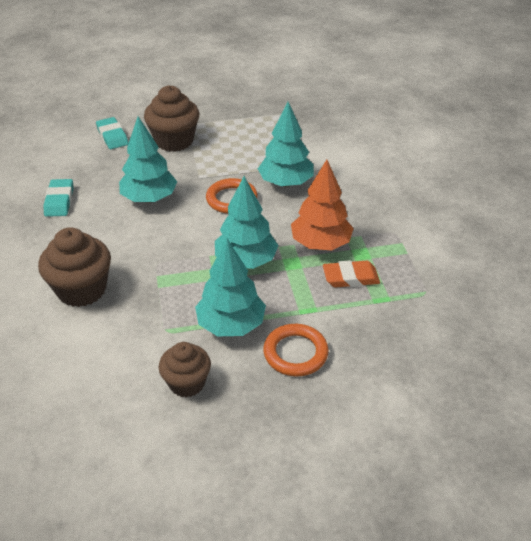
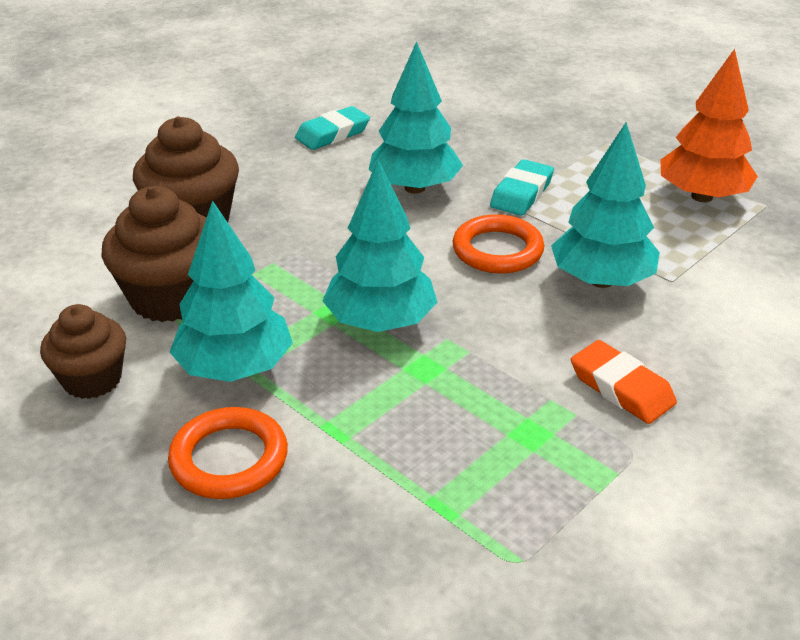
camera: 55 degrees right, 5 degrees down
(112, 136) = (499, 108): turquoise eraser -> turquoise eraser (521, 193)
(174, 141) = (556, 151): brown cupcake -> brown cupcake (170, 298)
(320, 244) = (502, 378): orange tree -> orange tree (702, 196)
(350, 277) = (457, 446): orange eraser -> orange eraser (621, 388)

